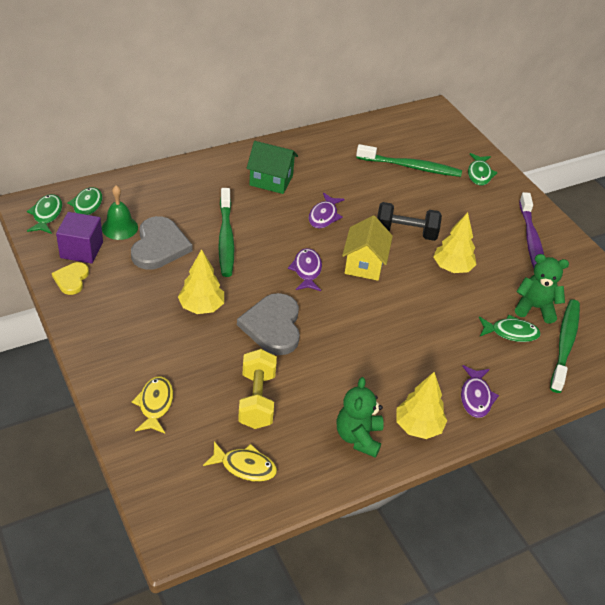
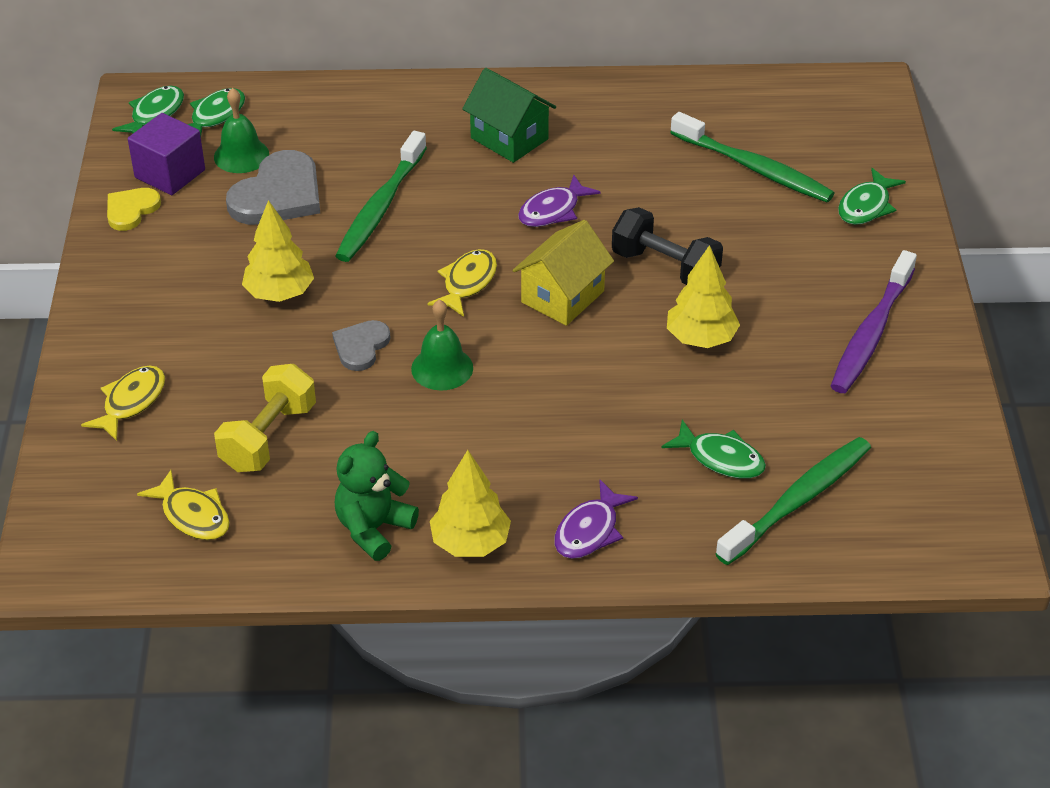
camera: 30 degrees right, 0 degrees up
(273, 326) = (361, 346): grey heart -> grey heart, size x0.57
(307, 270) = (467, 283): purple fish -> yellow fish
(328, 325) = (442, 368): none -> green bell
(535, 308) = (792, 434): green teddy bear -> none

